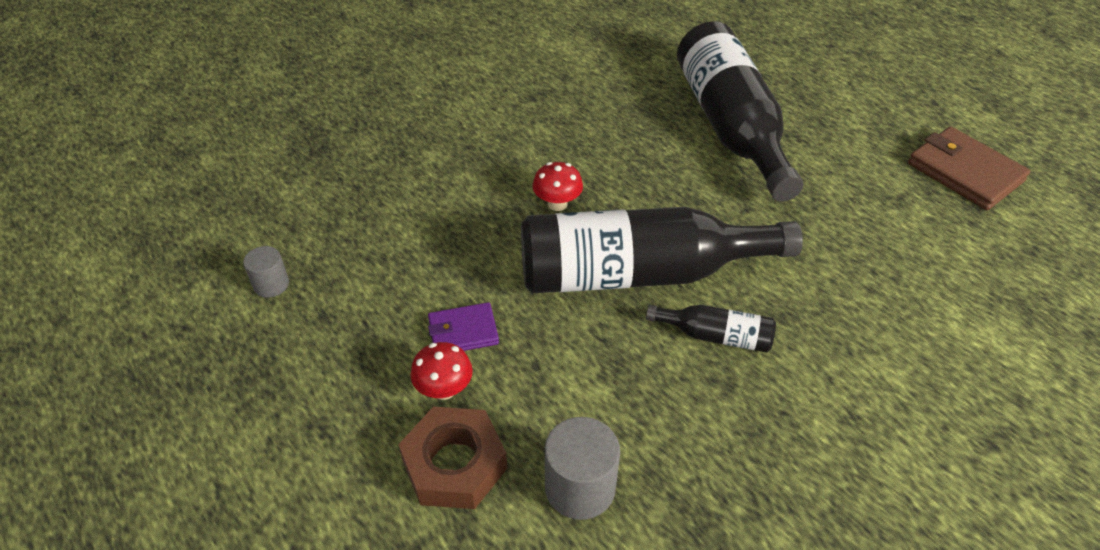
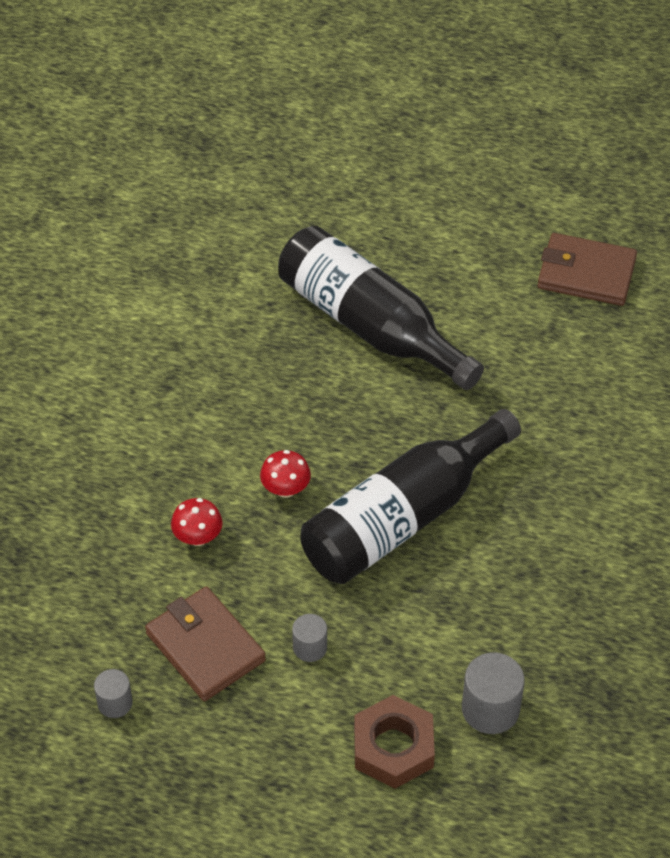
camera: 35 degrees left, 5 degrees up
(380, 283) = (205, 647): none -> brown wallet
(444, 389) = (337, 700): red mushroom -> red mushroom (198, 537)
(463, 332) = (310, 647): purple wallet -> grey cylinder
(715, 336) = (498, 538): black bottle -> none

